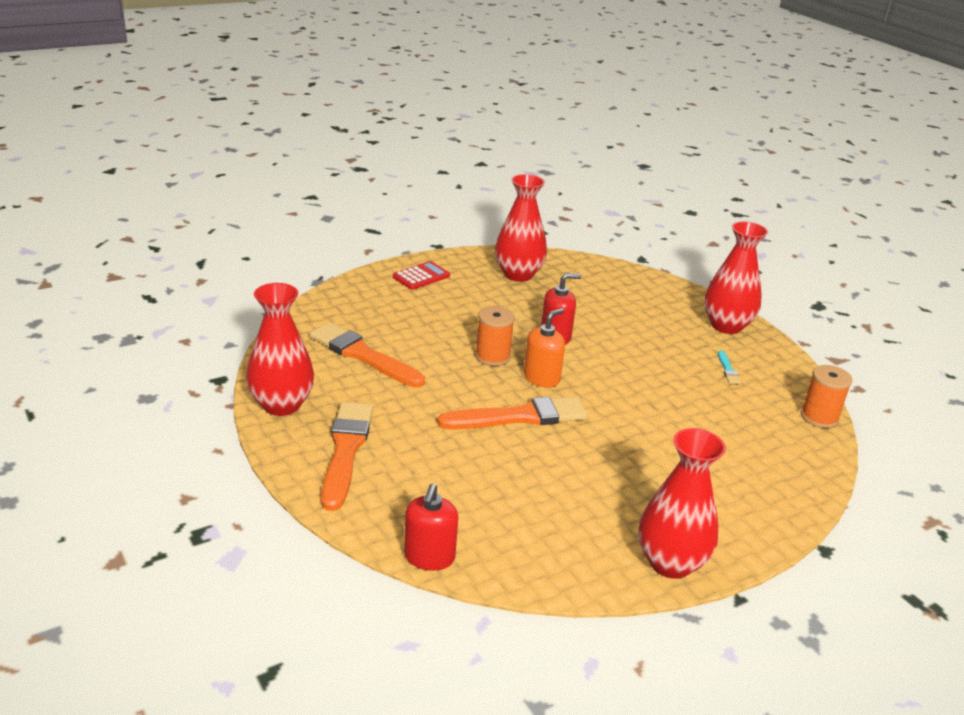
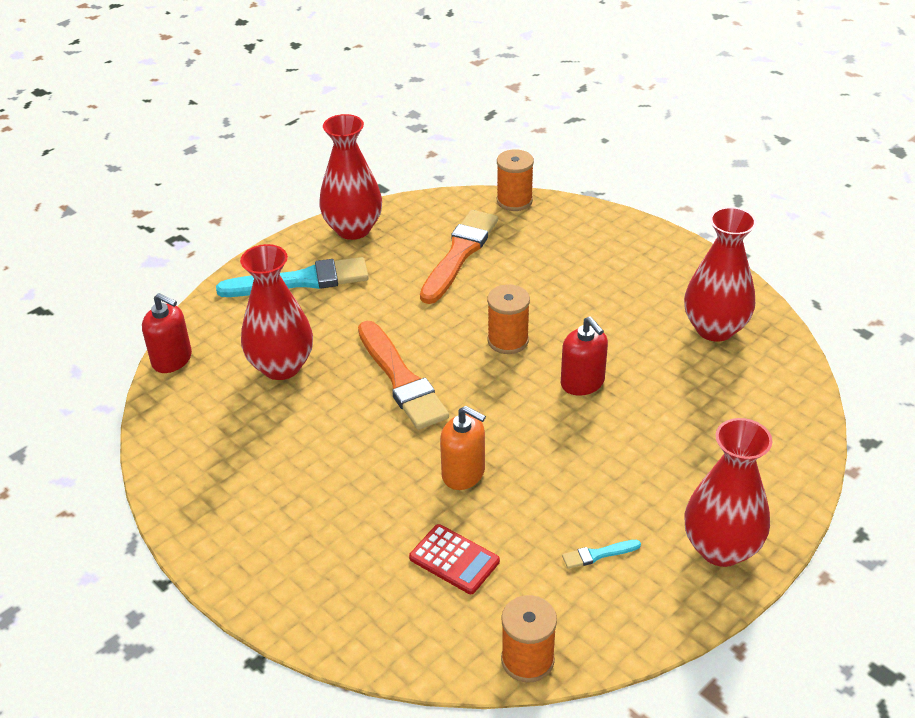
camera: 80 degrees right, 10 degrees up
(304, 314) = (514, 201): none -> orange spool
(346, 450) = (301, 281): orange brush -> turquoise brush
(421, 276) = (649, 255): red calculator -> red calculator (454, 559)
(429, 557) = (172, 359): red soap dispenser -> red soap dispenser turned 150 degrees counterclockwise
(541, 378) = (484, 384): orange soap dispenser -> orange soap dispenser (463, 473)
(670, 563) = (198, 521): red vase -> red vase (281, 366)

